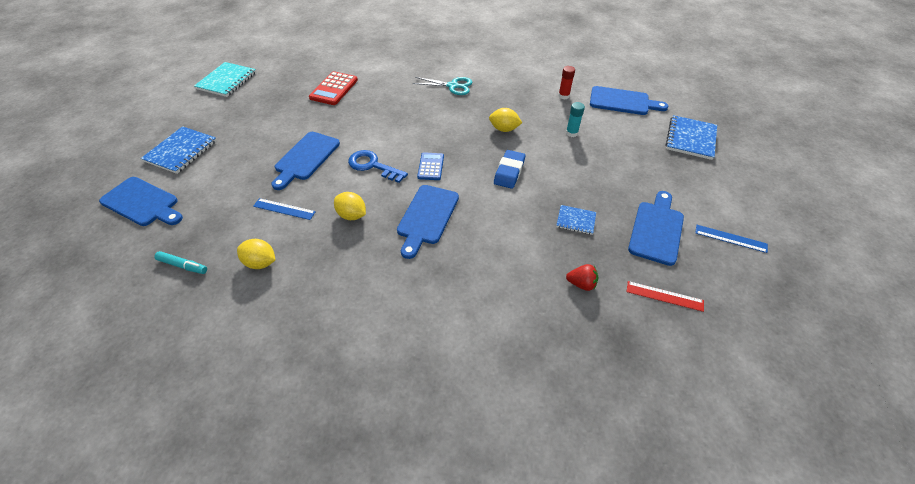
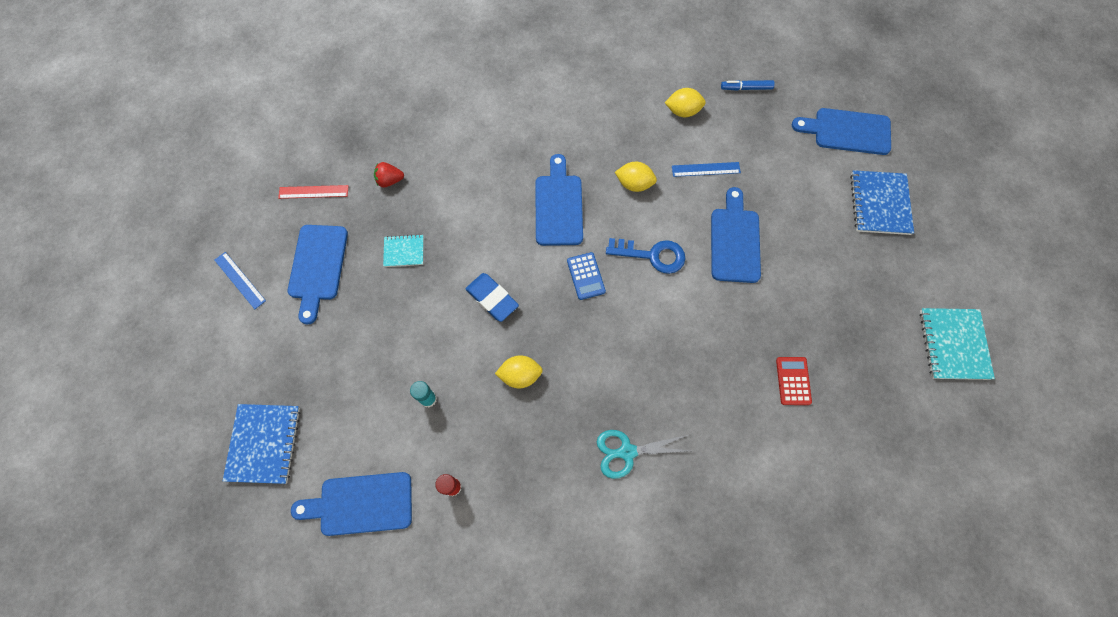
camera: 160 degrees right, 20 degrees up
(183, 266) = (746, 88): turquoise marker -> blue marker
(334, 89) = (793, 381): red calculator -> red calculator, size x0.65
(509, 172) = (492, 298): blue eraser -> blue eraser turned 45 degrees counterclockwise
(575, 220) = (404, 251): blue notebook -> turquoise notebook
(730, 238) = (240, 280): blue ruler -> blue ruler turned 45 degrees clockwise

